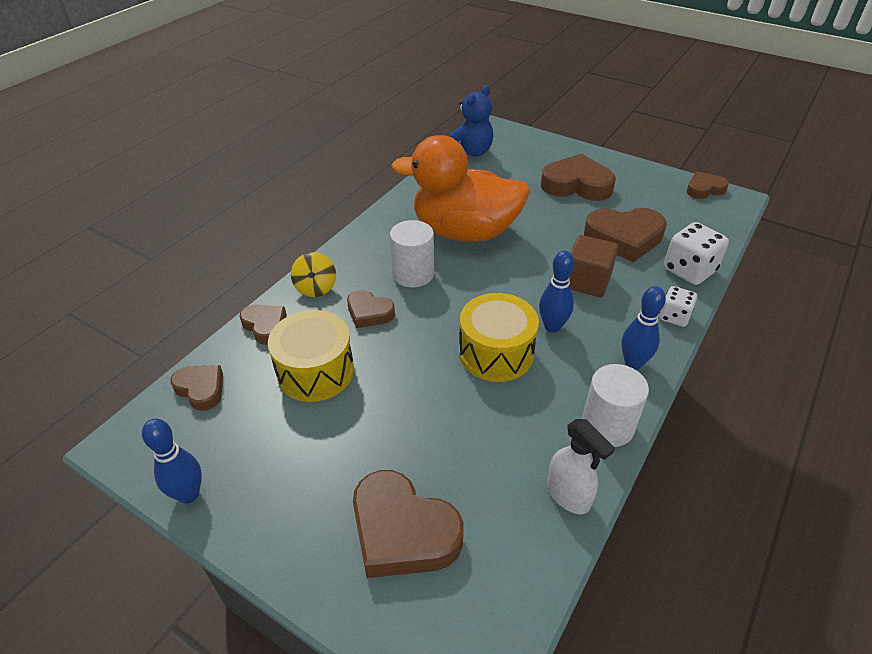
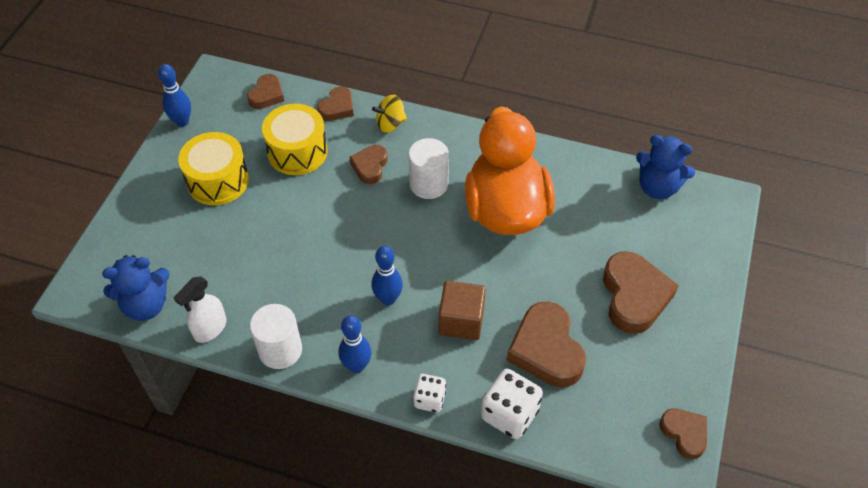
camera: 75 degrees right, 10 degrees up
(402, 531) = (169, 237): brown heart -> none
(496, 353) = (344, 262): yellow drum -> yellow drum (218, 181)
(516, 573) = (146, 305): none -> blue teddy bear

